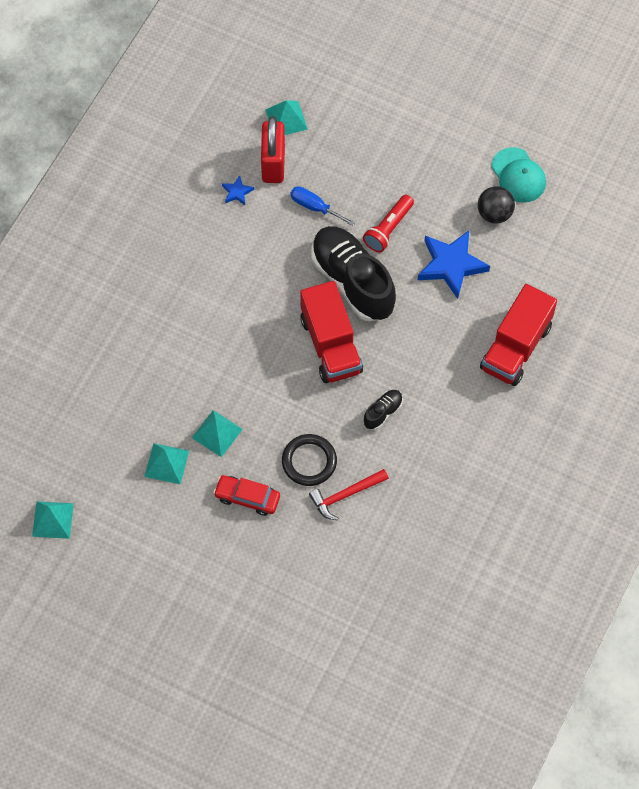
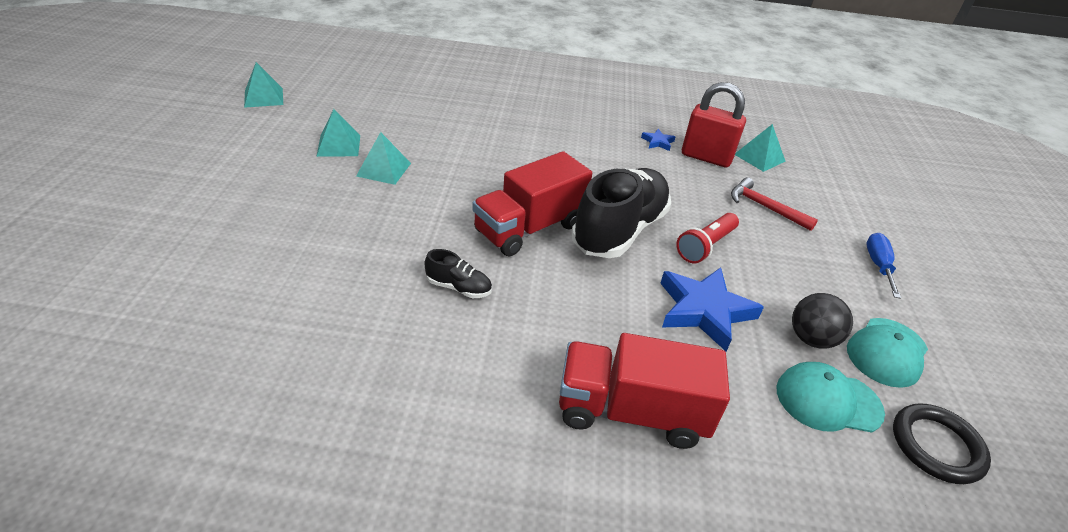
camera: 65 degrees right, 25 degrees down
(247, 498) = (308, 200): red car -> none
(273, 164) = (706, 157): red padlock -> red padlock turned 45 degrees clockwise
(309, 461) = (367, 238): black ring -> black ring (936, 446)
(314, 207) = (684, 189): blue screwdriver -> blue screwdriver (878, 265)
(345, 495) = (326, 276): red hammer -> red hammer (765, 207)
(388, 229) = (705, 246): red flashlight -> red flashlight turned 60 degrees counterclockwise
(541, 235) = (828, 400): none -> turquoise cap

